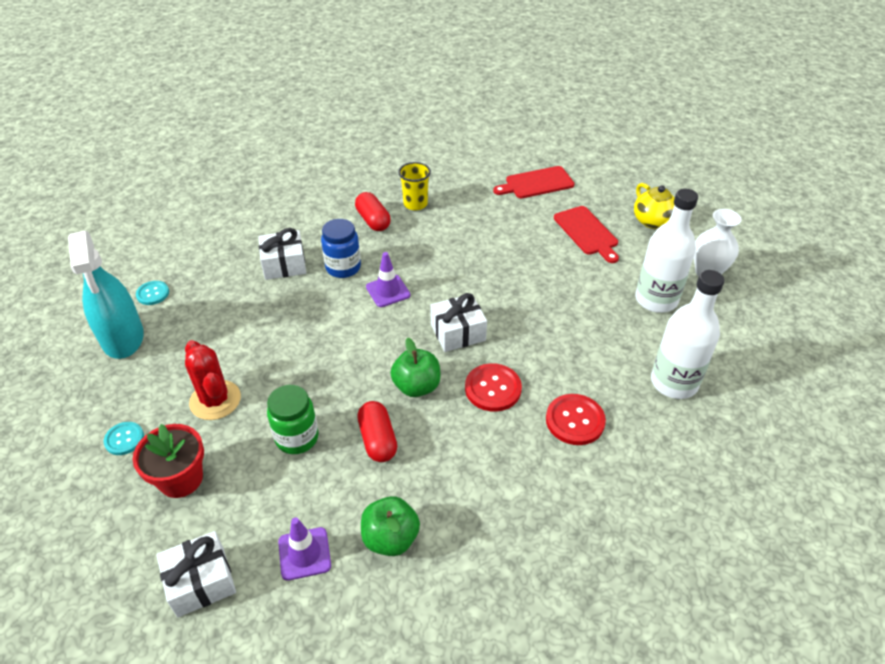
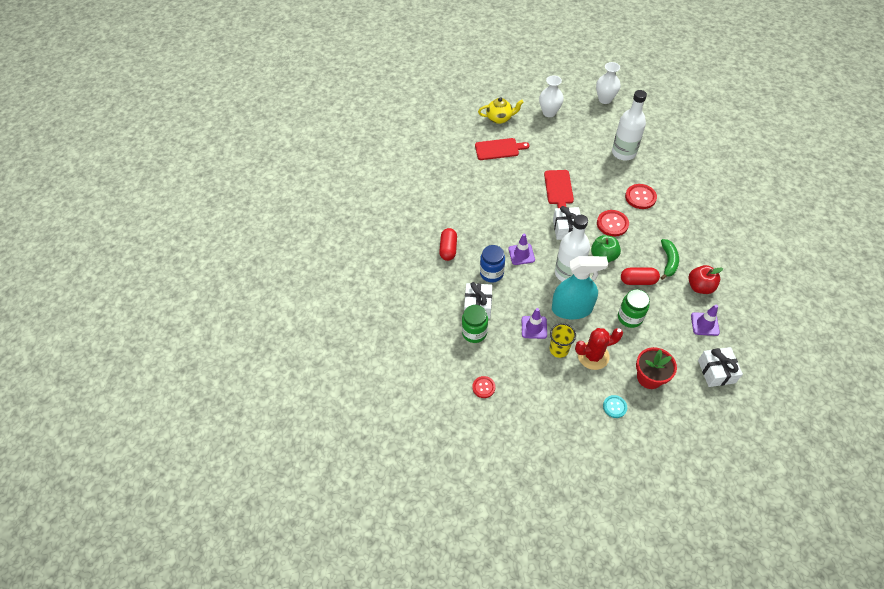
camera: 70 degrees left, 10 degrees up
(123, 337) = (524, 407): turquoise spray bottle -> turquoise spray bottle (571, 309)
(153, 294) = (483, 387): turquoise button -> red button
(238, 269) = (474, 333): none -> green jar
(257, 326) = (534, 327): none -> purple traffic cone
(373, 220) = (448, 249): red capsule -> red capsule turned 75 degrees counterclockwise
(390, 538) = (700, 287): green apple -> red apple
(415, 204) = (439, 223): yellow cup -> yellow cup (559, 349)
(436, 480) = (668, 261): none -> green banana
(536, 183) = (442, 157): red cutting board -> red cutting board (558, 189)
(656, 299) = (564, 139): white bottle -> white bottle (568, 273)
(796, 338) = (605, 99): none -> white vase

